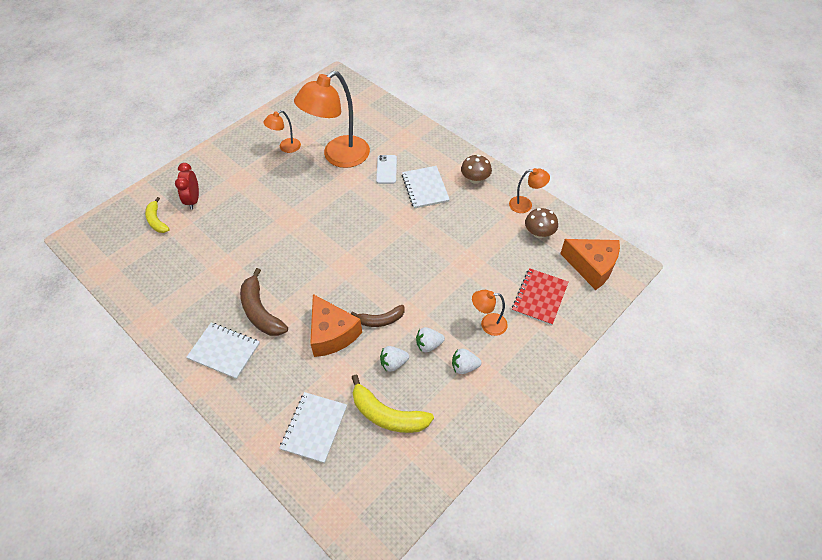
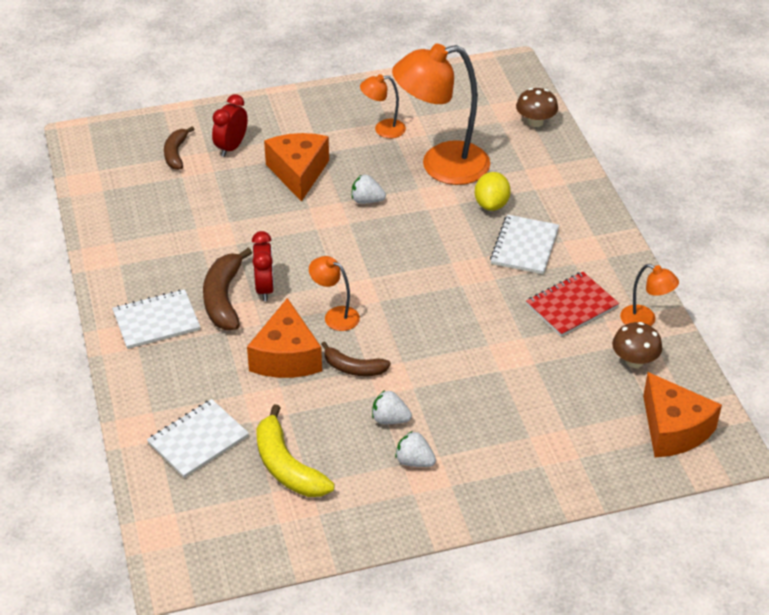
camera: 30 degrees right, 10 degrees down
(157, 221) = (176, 153): yellow banana -> brown banana
(224, 351) = (156, 321): white notebook -> white notebook turned 75 degrees counterclockwise
(251, 199) = (298, 173): none -> orange cheese
(283, 291) = (265, 288): none -> red clock
(386, 169) = (491, 204): white phone -> yellow lemon
(393, 363) = (333, 419): white strawberry -> white strawberry (367, 200)
(475, 179) = (600, 262): brown mushroom -> brown mushroom (535, 122)
(488, 324) = (480, 431): orange lamp -> orange lamp (335, 316)
(539, 297) = (572, 432): red notebook -> red notebook (571, 306)

